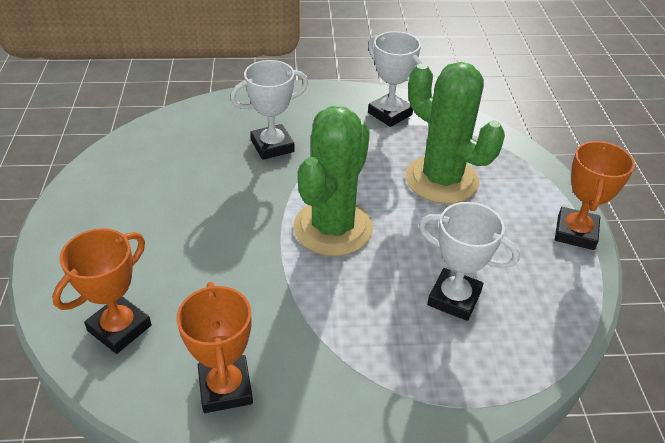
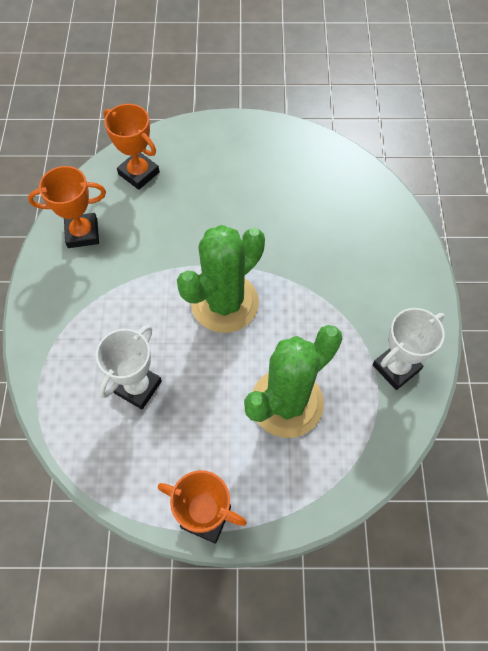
camera: 95 degrees right, 20 degrees up
(272, 146) = (335, 259): white trophy -> none
(333, 228) = (225, 303): green cactus -> green cactus turned 75 degrees counterclockwise

